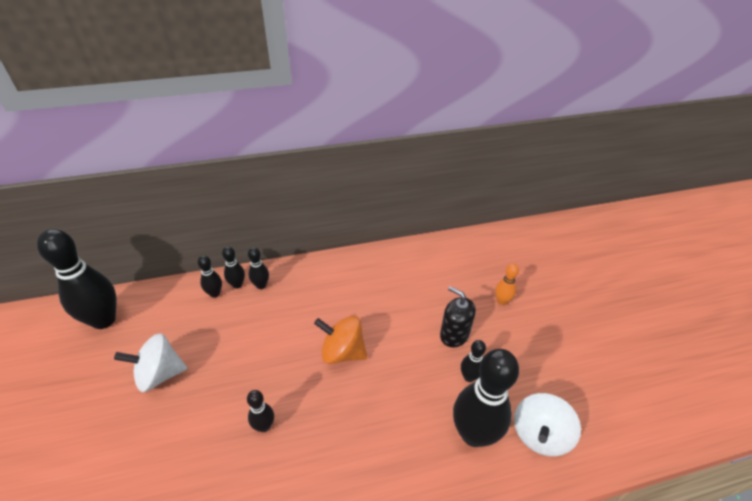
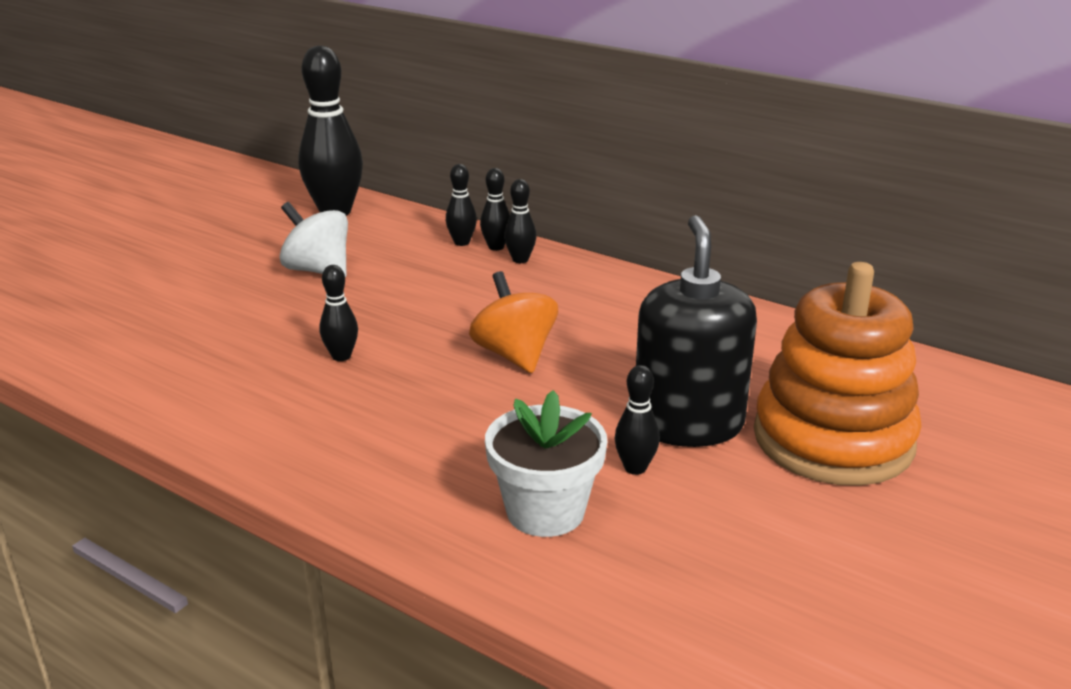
camera: 50 degrees right, 15 degrees down
(454, 335) = (688, 424): black soap dispenser -> black soap dispenser, size x1.65
(473, 434) = (545, 511): black bowling pin -> white flower pot
(502, 301) = (833, 439): orange bowling pin -> orange stacking toy
(539, 435) = (635, 576): white spinning top -> none

